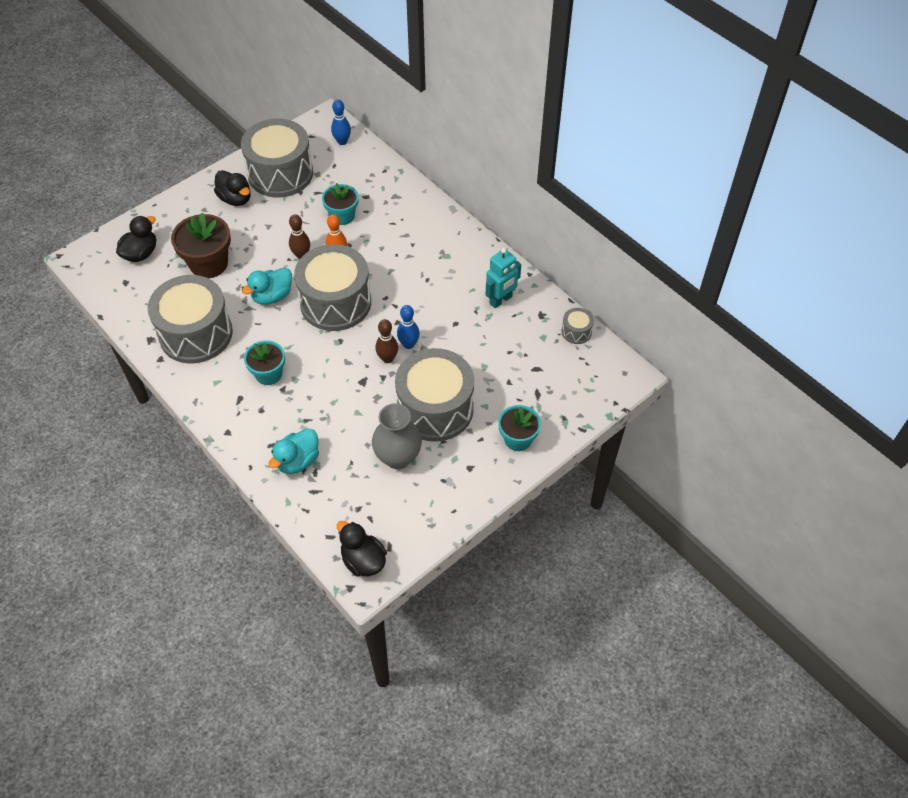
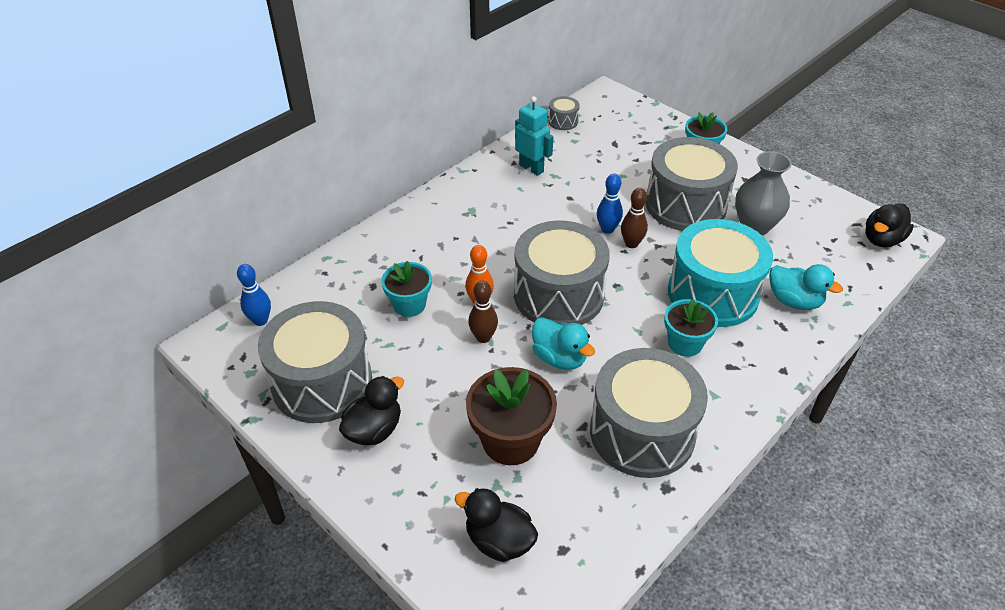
camera: 95 degrees left, 10 degrees down
(318, 404) = (713, 293): none -> turquoise drum

